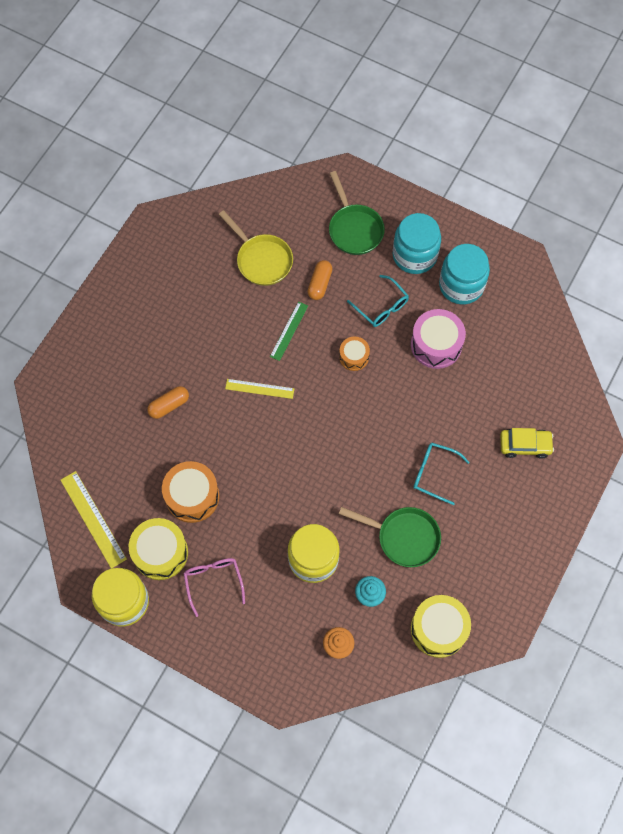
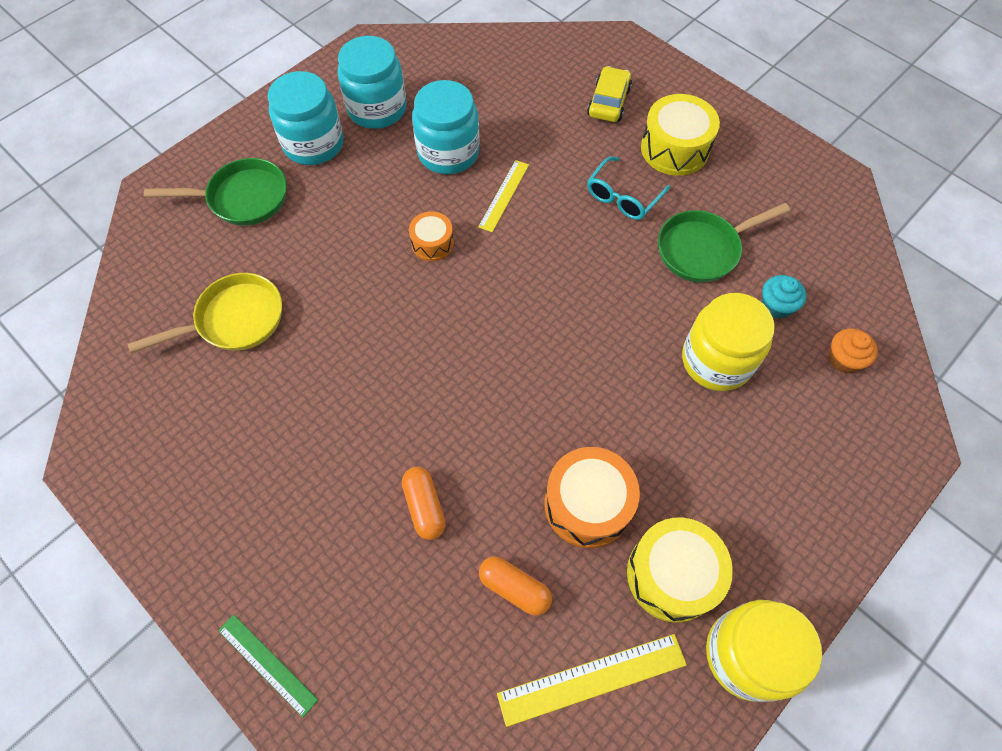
camera: 75 degrees left, 5 degrees down
(213, 581) = (731, 503): pink glasses -> none
(259, 388) = (440, 369): yellow ruler -> yellow ruler (504, 195)
(289, 331) = (363, 311): green ruler -> green ruler (267, 664)
(319, 284) = (306, 257): orange capsule -> orange capsule (514, 588)
(381, 307) = (372, 196): turquoise glasses -> none
(403, 537) = (703, 249): green pan -> green pan turned 150 degrees counterclockwise
(436, 345) = (448, 152): pink drum -> turquoise jar
(438, 629) = (830, 242): yellow drum -> yellow drum (674, 149)

